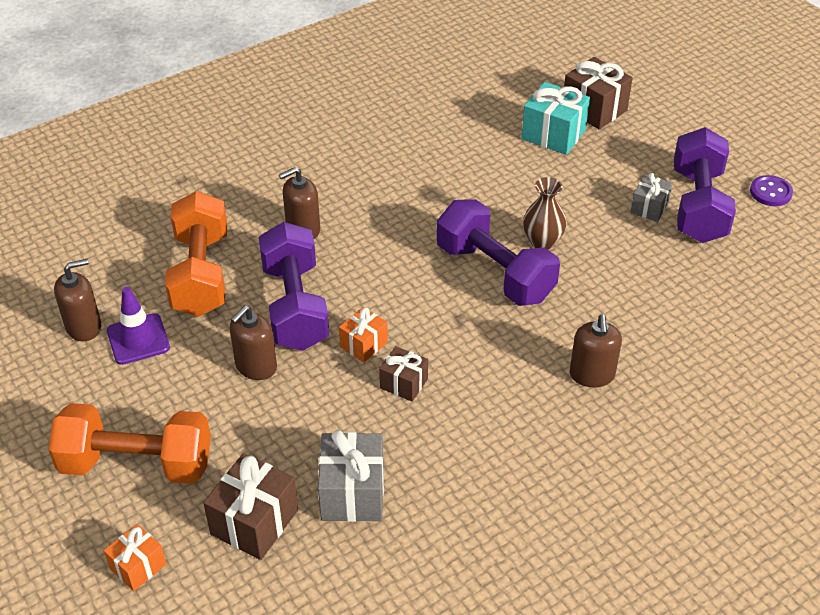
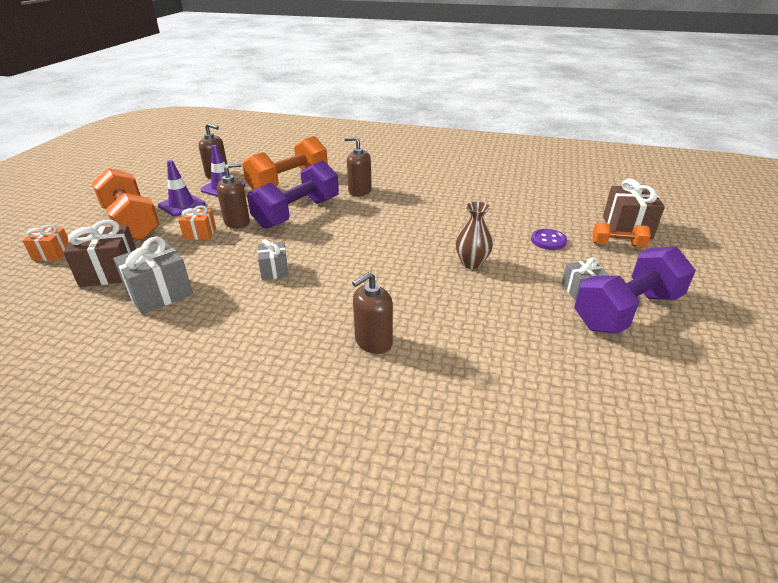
camera: 50 degrees right, 10 degrees down
(142, 398) = (182, 205): none -> purple traffic cone
(256, 366) = (237, 222): brown soap dispenser -> brown soap dispenser turned 150 degrees clockwise
(364, 344) = (292, 244): orange gift -> orange gift (200, 233)
(404, 383) = (275, 270): brown gift -> grey gift
(495, 273) = (416, 259): purple dumbbell -> none
(553, 134) = (574, 224): turquoise gift -> none
(612, 137) = (617, 245): none -> orange dumbbell
(770, 192) = (715, 341): purple button -> purple button (548, 241)

